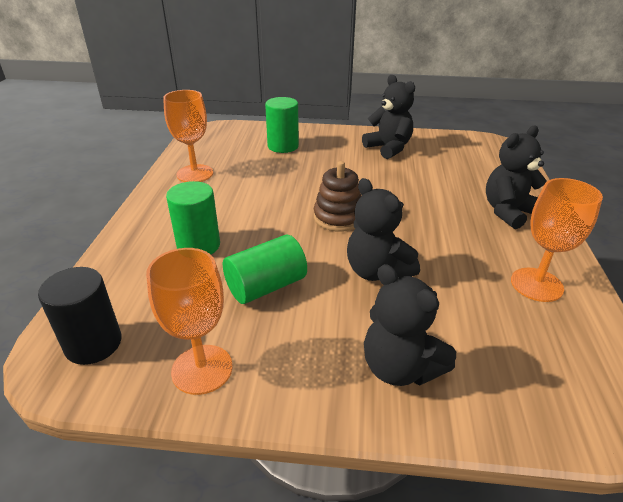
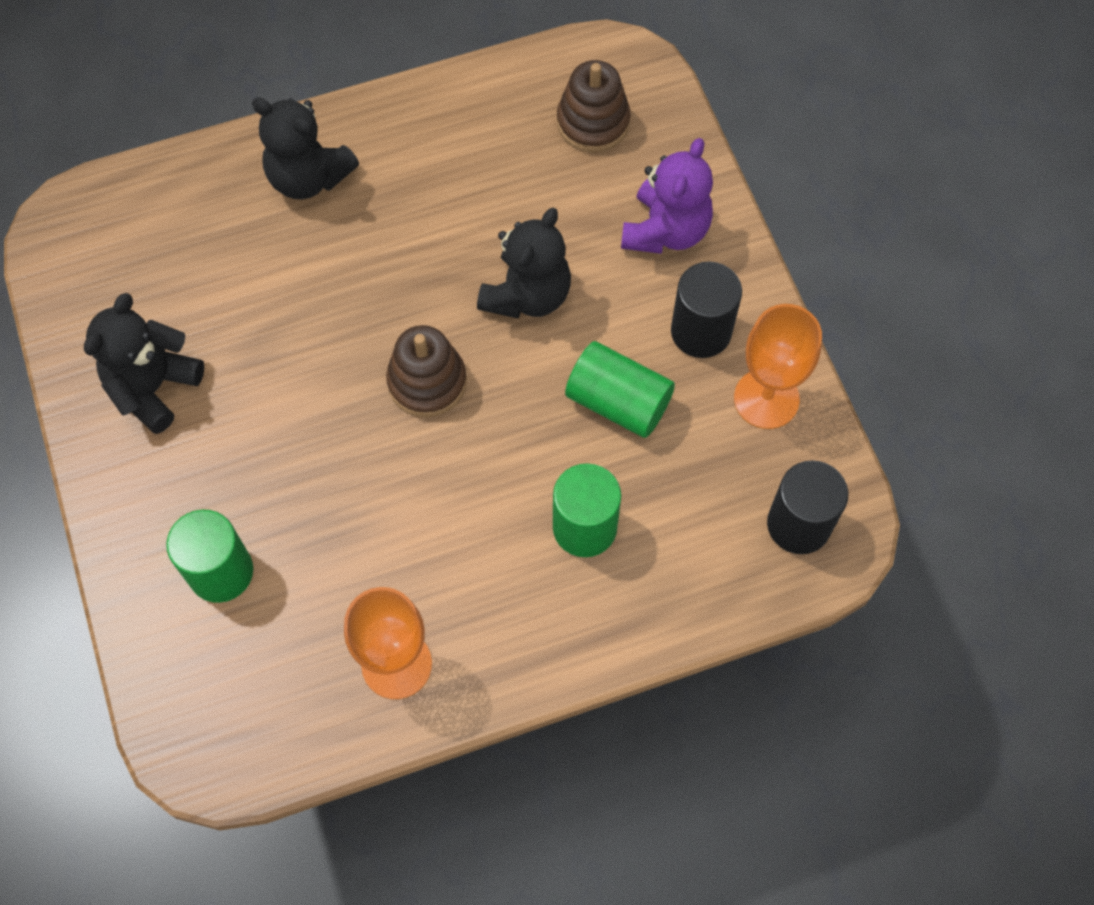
camera: 115 degrees left, 30 degrees up
(290, 352) = (701, 331): none -> black cylinder
(400, 368) = (666, 230): black teddy bear -> purple teddy bear
(536, 284) = (467, 132): orange goblet -> none
(538, 361) = (593, 122): none -> brown stacking toy

